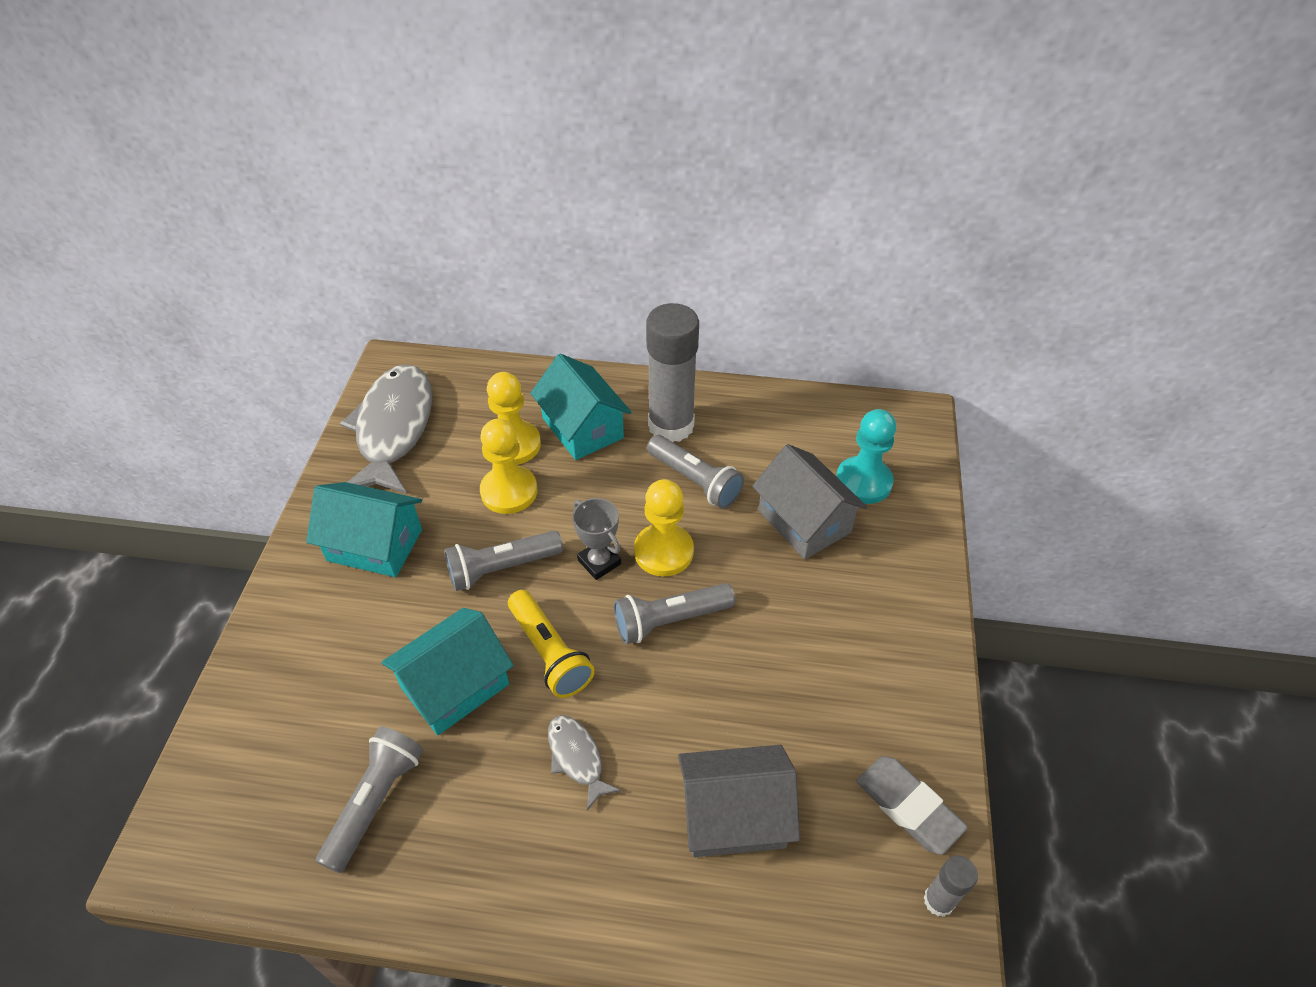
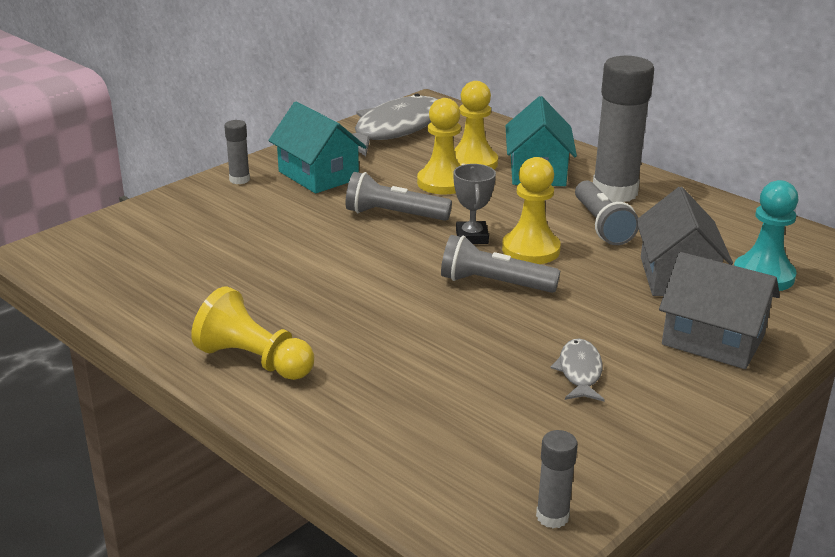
camera: 35 degrees right, 20 degrees down
(294, 598) = (239, 180): none -> grey glue stick
(375, 802) = (185, 281): grey flashlight -> none
(455, 686) = (296, 254): turquoise house -> none
(546, 876) = (254, 360): none -> yellow pawn
(549, 653) = (381, 264): yellow flashlight -> none
(577, 758) = (341, 318): grey fish -> grey fish (579, 372)
(734, 815) = (428, 394): grey house -> grey house (713, 340)
(908, 807) = (587, 457): grey eraser -> none

